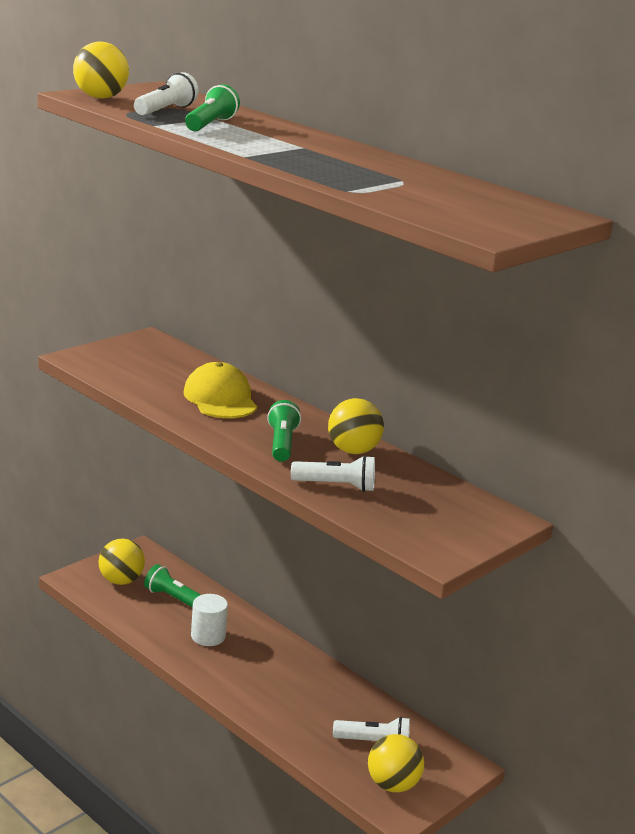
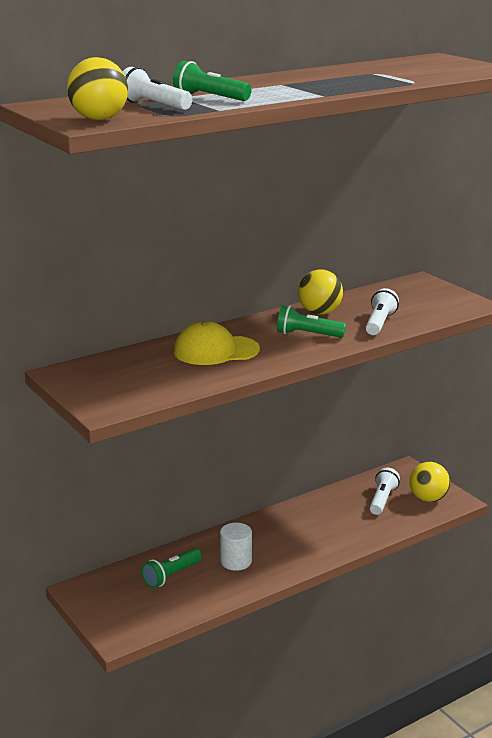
camera: 75 degrees left, 0 degrees up
(121, 581) = (131, 606): yellow ball -> none

